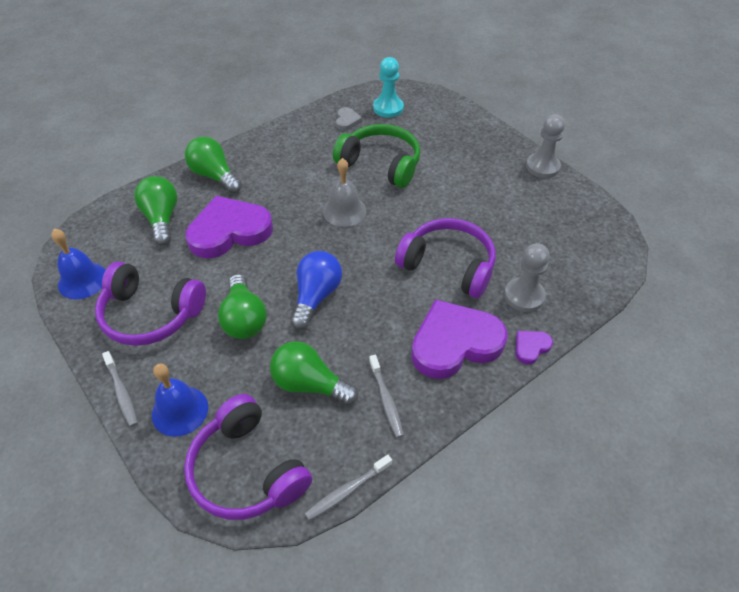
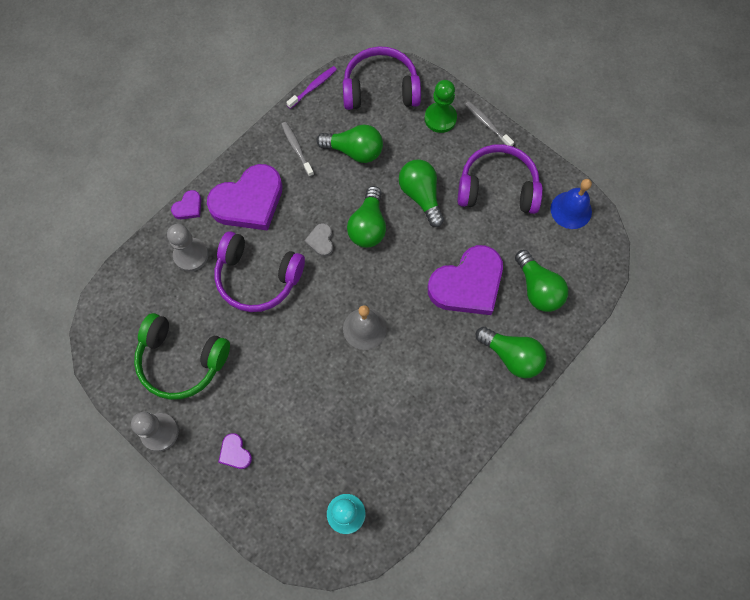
camera: 170 degrees right, 20 degrees up
(180, 410) = (440, 118): blue bell -> green pawn
(247, 470) = (380, 89): purple headphones -> purple headphones turned 45 degrees counterclockwise
(316, 296) = (368, 226): blue light bulb -> green light bulb
(347, 121) = (392, 478): grey heart -> grey heart (321, 241)
(347, 491) = (313, 87): grey toothbrush -> purple toothbrush
(381, 164) = (339, 405): green headphones -> green headphones (181, 361)
(475, 148) = (235, 453): none -> purple heart

